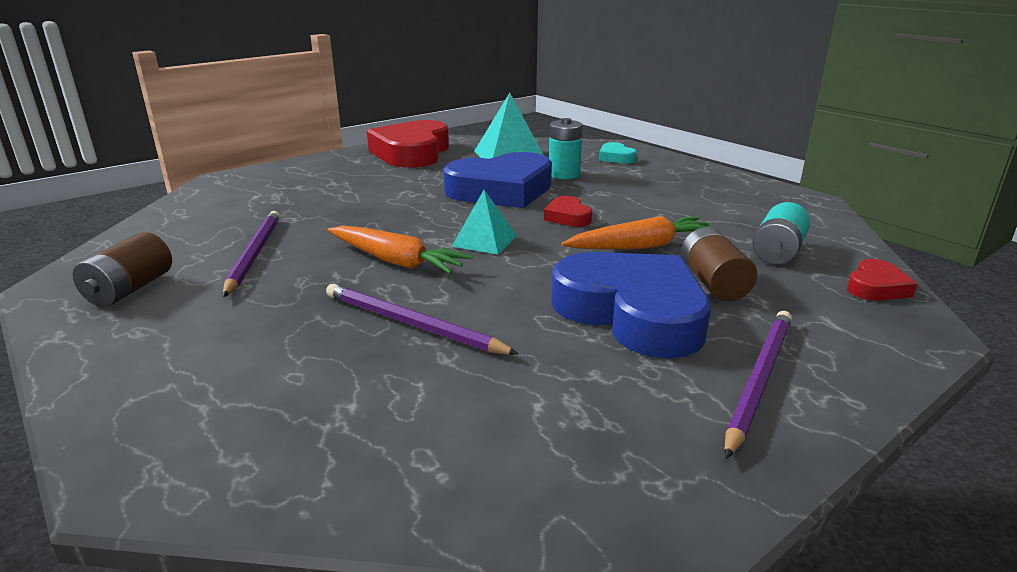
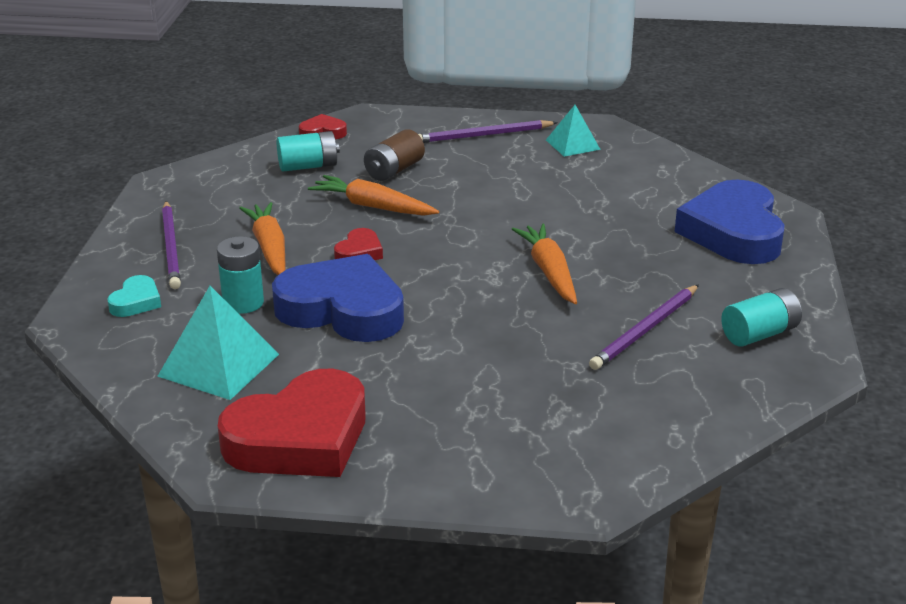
camera: 135 degrees left, 5 degrees up
(130, 289) = (759, 334): brown battery -> turquoise battery
(411, 324) = (598, 224): purple pencil -> purple pencil (171, 248)
(484, 240) = (461, 260): turquoise pyramid -> turquoise pyramid (573, 144)
(627, 197) = (269, 248): none -> orange carrot
(632, 313) = (473, 178): blue heart -> blue heart (733, 232)

